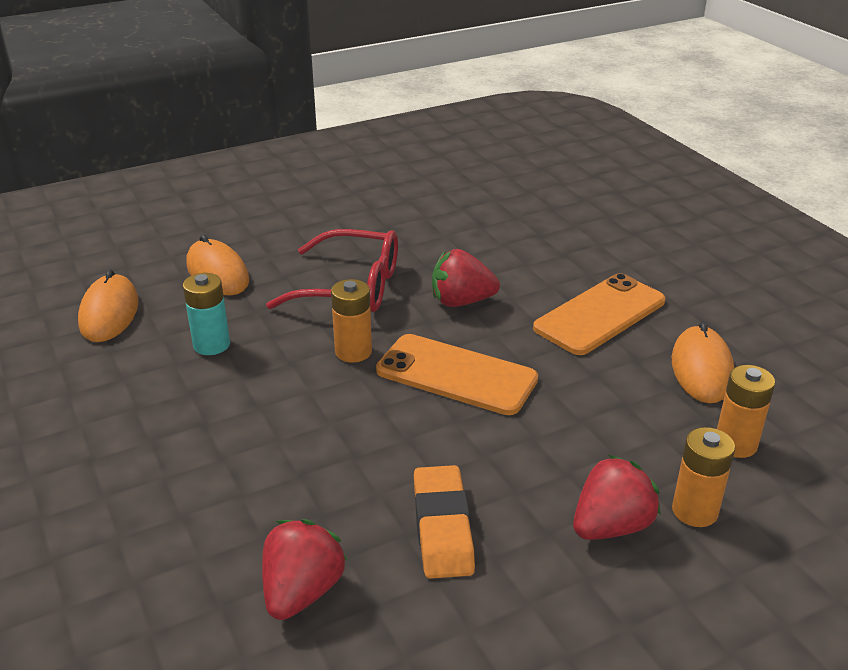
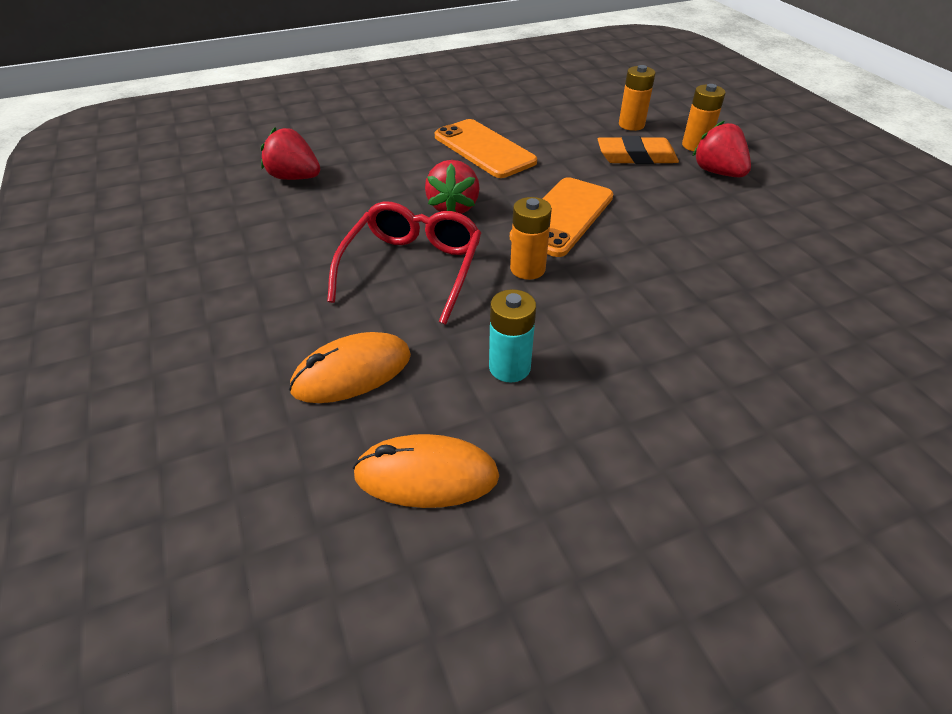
camera: 85 degrees left, 10 degrees up
(302, 591) = (829, 297): red strawberry -> red strawberry (294, 177)
(442, 527) = (741, 233): orange eraser -> orange eraser (636, 156)
(701, 369) = (554, 123): orange mouse -> none

